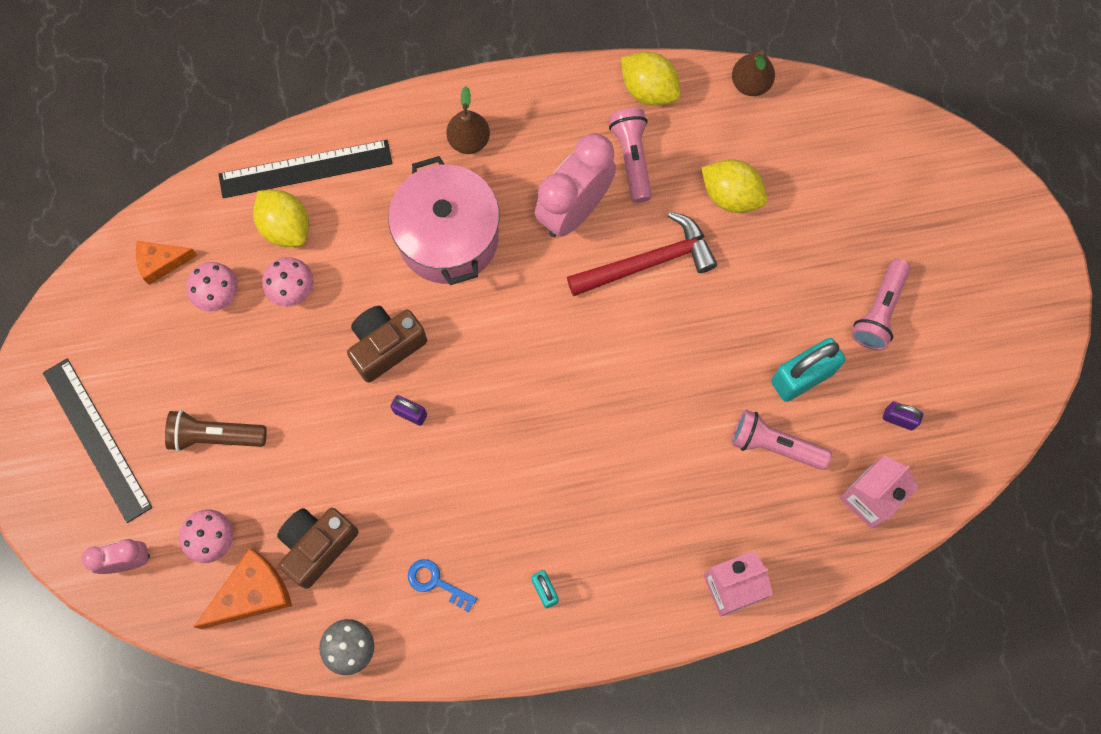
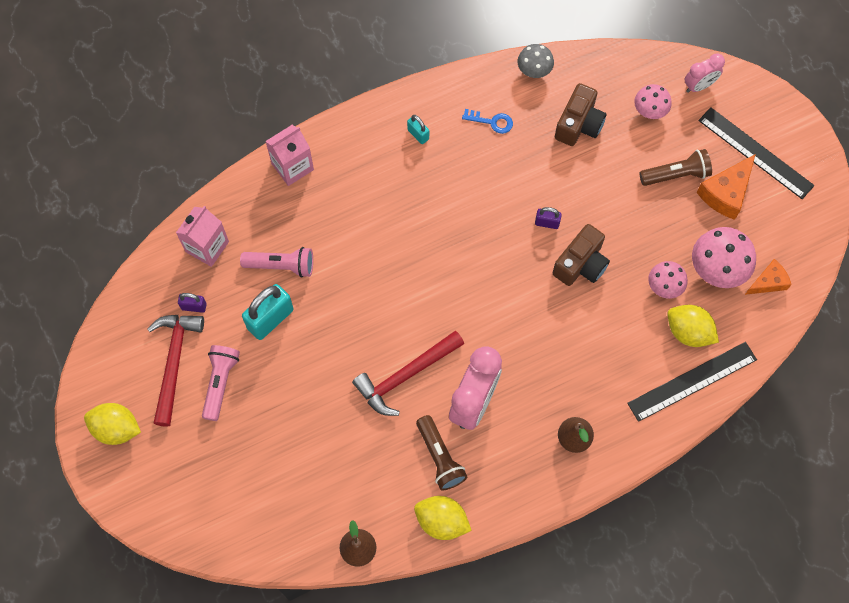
camera: 165 degrees right, 5 degrees down
(218, 295) = (716, 270): pink mushroom -> pink mushroom, size x1.63
(252, 594) = (610, 86): orange cheese -> orange cheese (726, 193)
(448, 237) = (563, 356): pink pot -> none
(632, 158) = (440, 457): pink flashlight -> brown flashlight
(731, 195) = (353, 446): yellow lemon -> yellow lemon (116, 428)
(933, 352) = (174, 362): none -> red hammer

